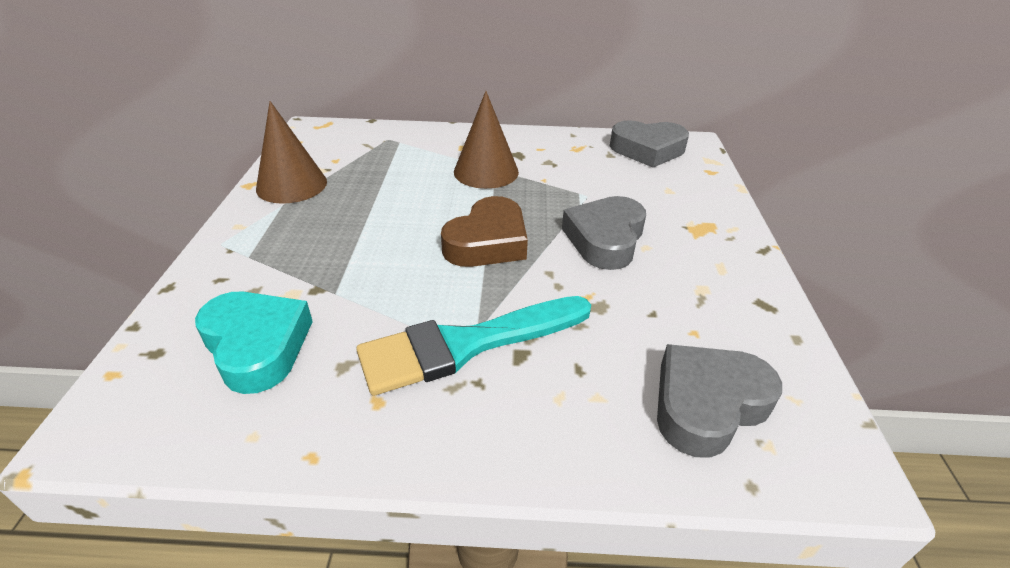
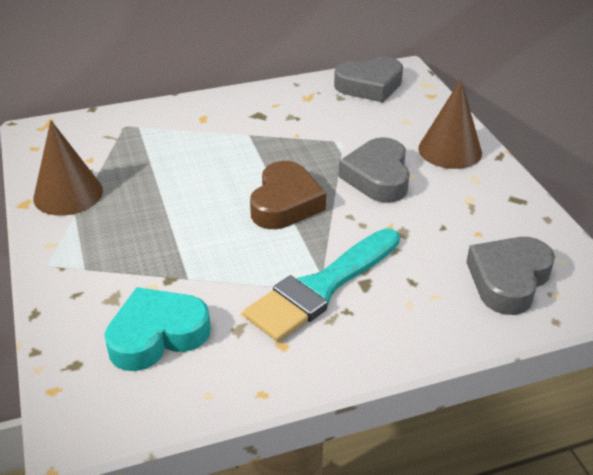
camera: 20 degrees left, 0 degrees up
(257, 346) = (157, 335): turquoise heart -> turquoise heart turned 60 degrees counterclockwise
(486, 171) = (241, 139): brown cone -> brown cone (450, 150)

